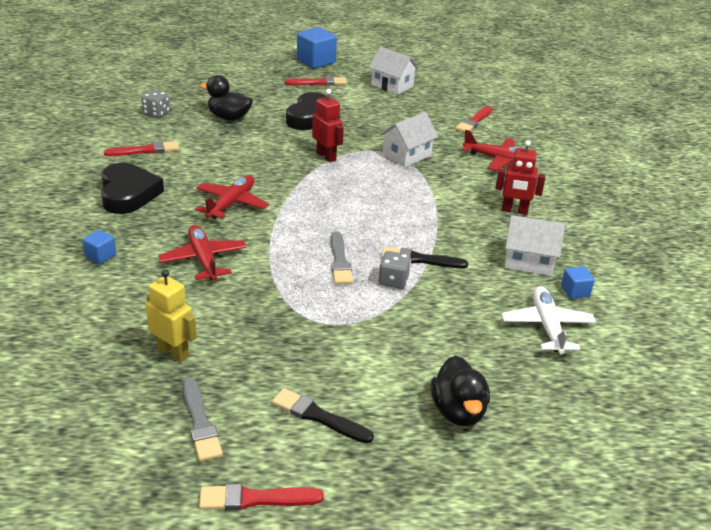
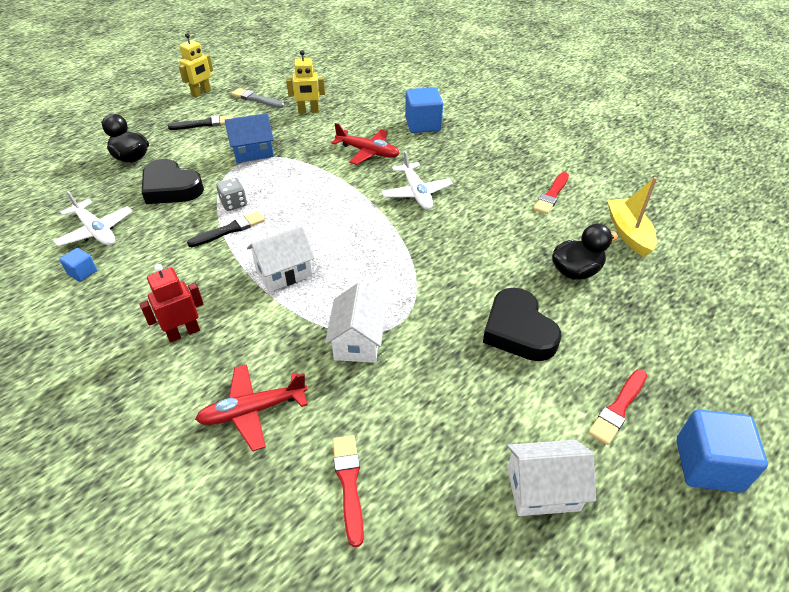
camera: 140 degrees right, 10 degrees up
(101, 256) = (423, 125): blue cube -> blue cube, size x1.96
(128, 194) = (487, 160): black heart -> black heart (171, 188)
(156, 113) = (628, 233): grey dice -> yellow boat
(231, 203) = (416, 193): red plane -> white plane
(255, 499) = (201, 93): red brush -> yellow robot
(310, 330) = (253, 152): none -> blue house
(326, 156) = (425, 284): red robot -> none
(340, 261) = (285, 197): grey brush -> none
(528, 261) = (137, 279): white house -> white house (284, 272)

